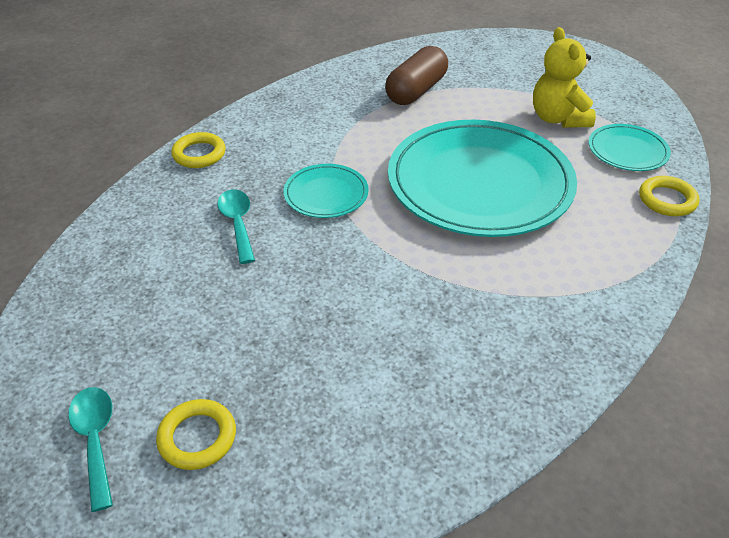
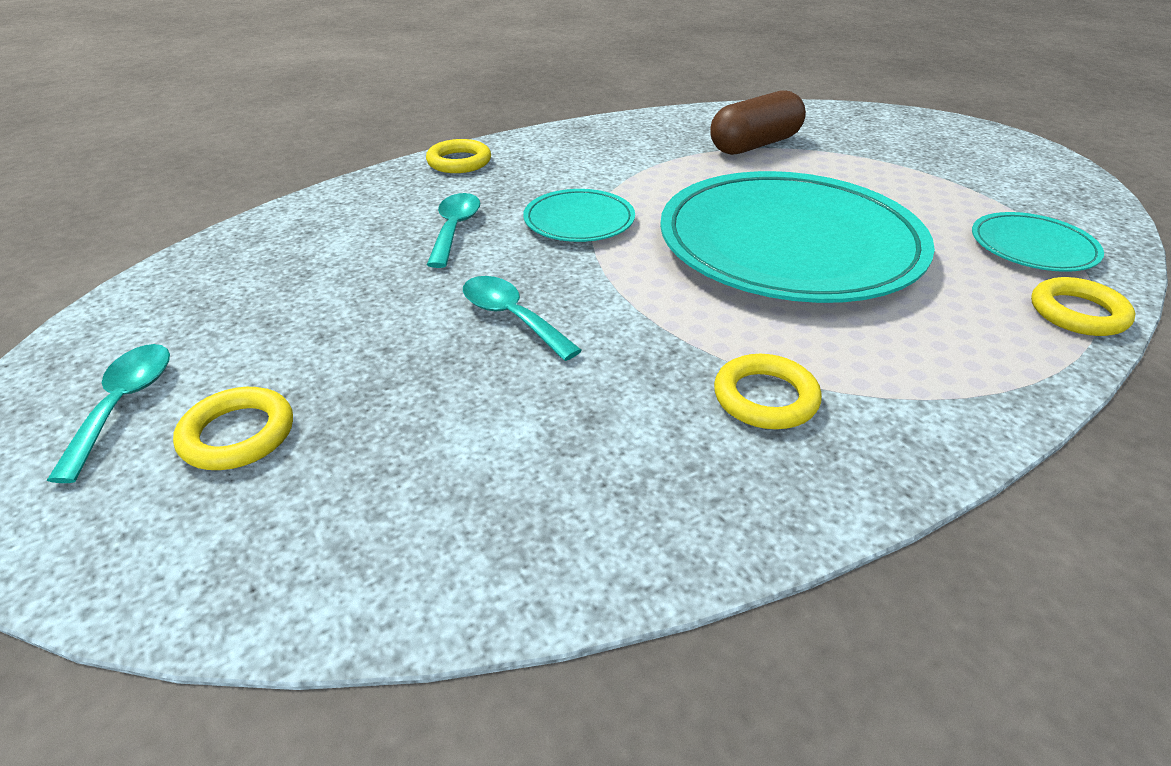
camera: 20 degrees right, 5 degrees down
(326, 293) = (511, 317): none -> turquoise spoon
(516, 312) = (765, 398): none -> yellow ring
(558, 118) = (938, 198): yellow teddy bear -> none

